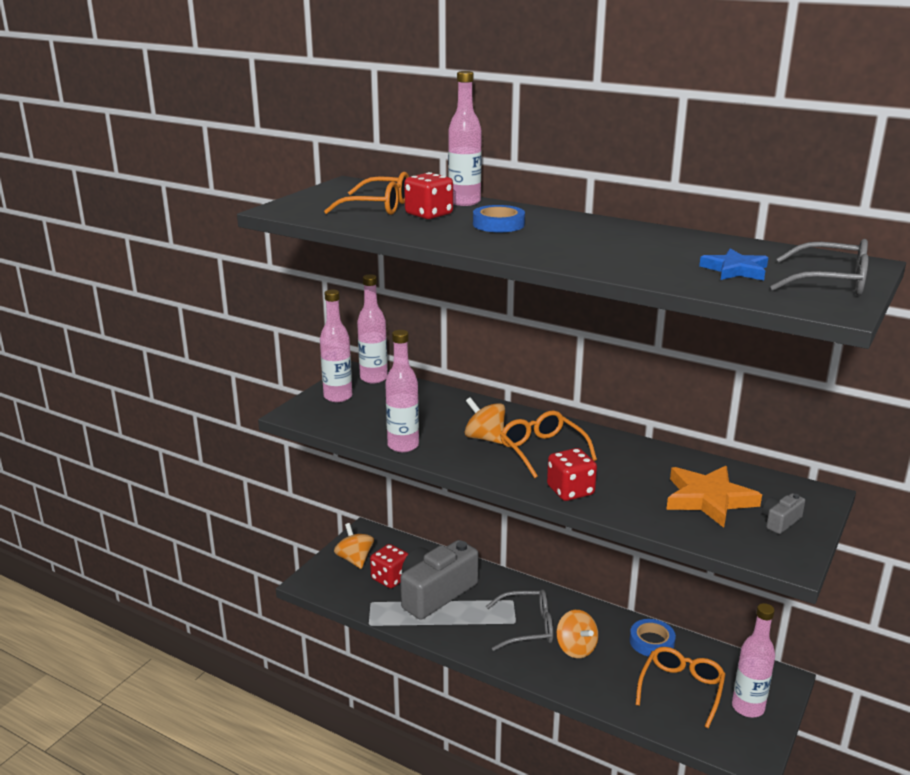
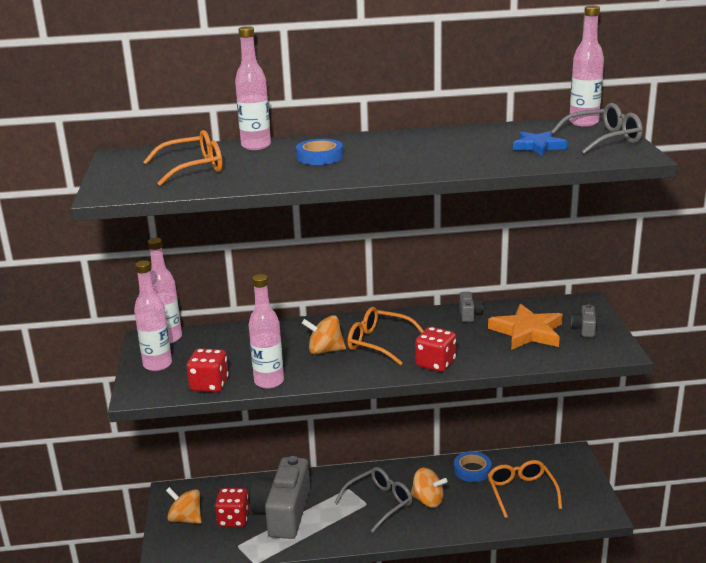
camera: 35 degrees left, 0 degrees up
(429, 214) = (249, 163): red dice -> red dice (209, 385)
(669, 458) = (469, 314): none -> grey camera
(748, 707) = (570, 483): pink bottle -> pink bottle (583, 122)

